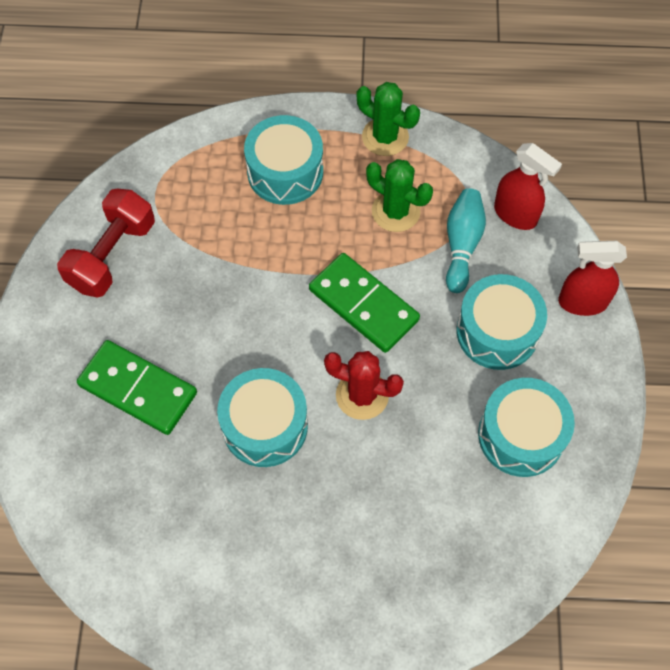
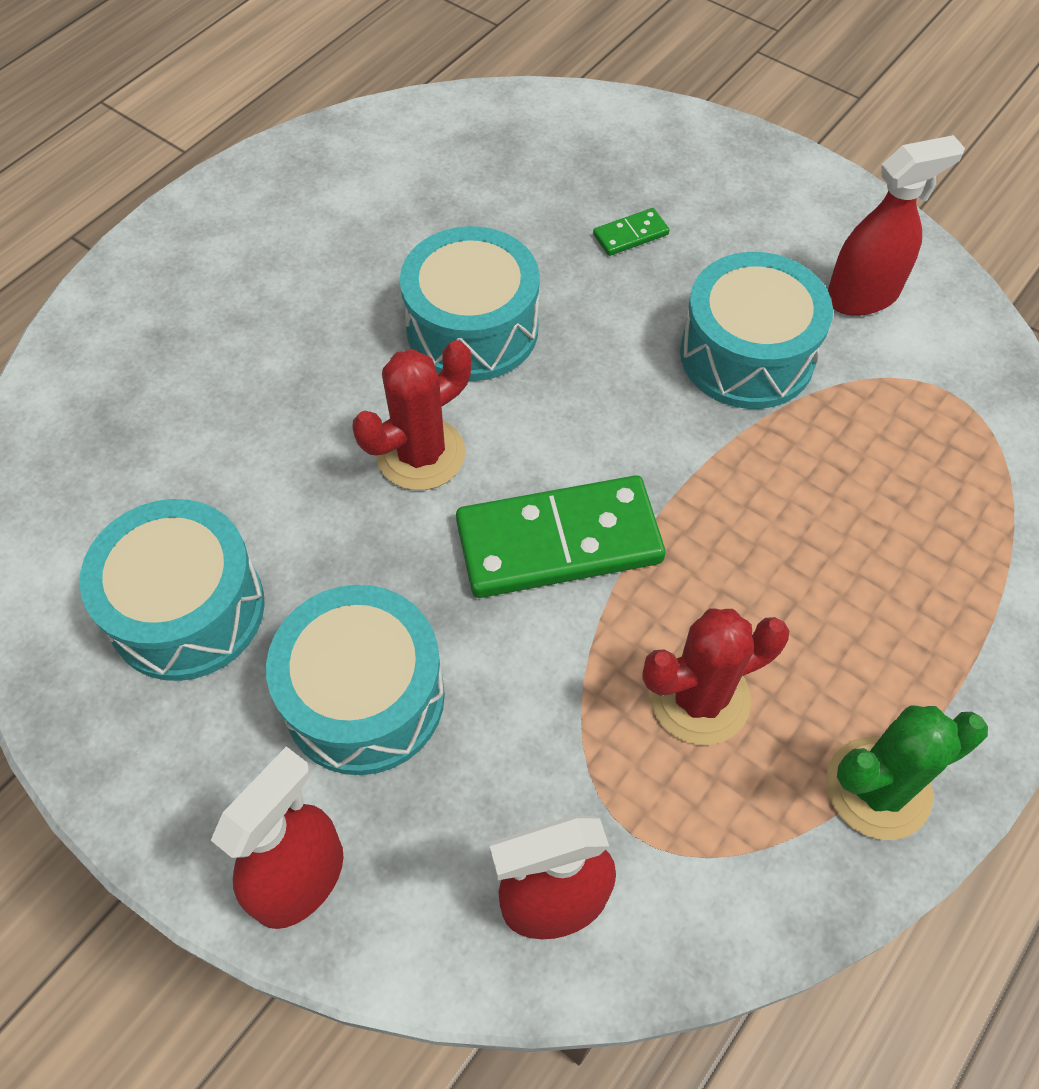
camera: 125 degrees right, 5 degrees down
(112, 255) = (862, 296): red dumbbell -> red spray bottle
(138, 389) = (630, 235): green domino -> green domino, size x0.43
(285, 172) = (889, 580): turquoise drum -> turquoise drum (747, 355)
(395, 211) = (699, 698): green cactus -> red cactus
(462, 245) = (559, 759): turquoise bowling pin -> none

